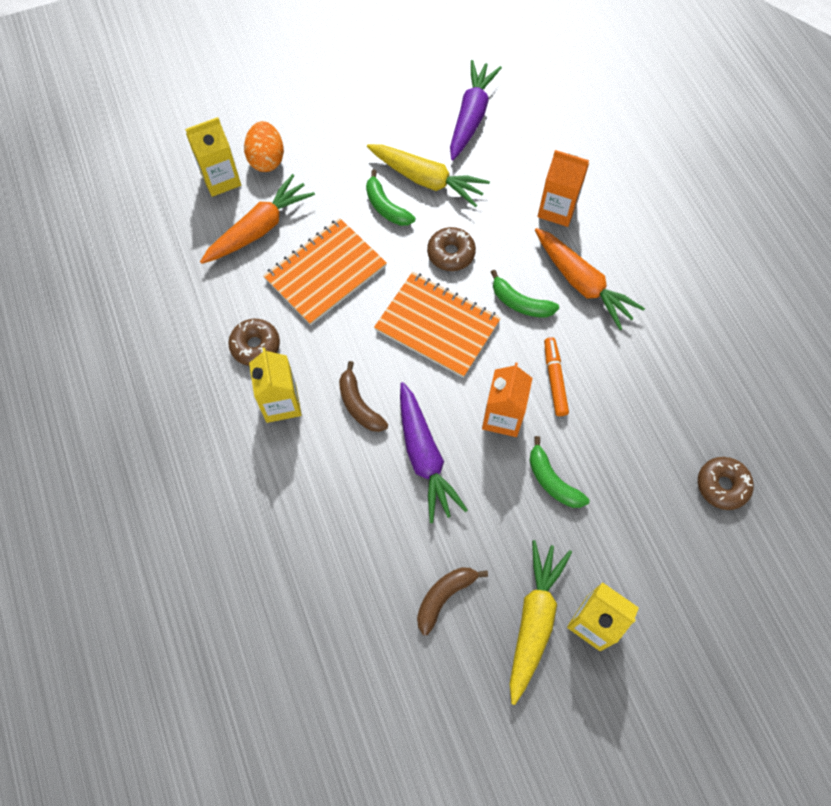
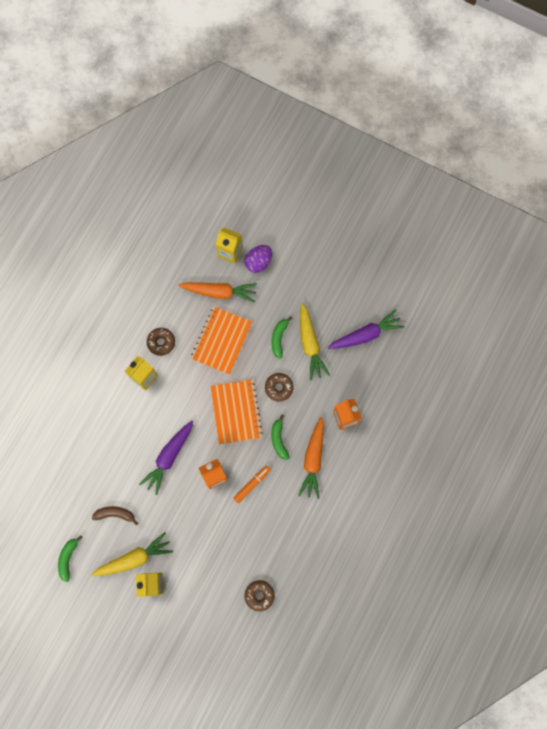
camera: 50 degrees right, 10 degrees up
(267, 159) = (258, 262): orange egg -> purple egg
(325, 273) = (221, 341): orange notebook -> orange notebook turned 75 degrees counterclockwise
(359, 405) = (170, 410): brown banana -> none
(552, 480) = (202, 520): green banana -> green banana (68, 558)

